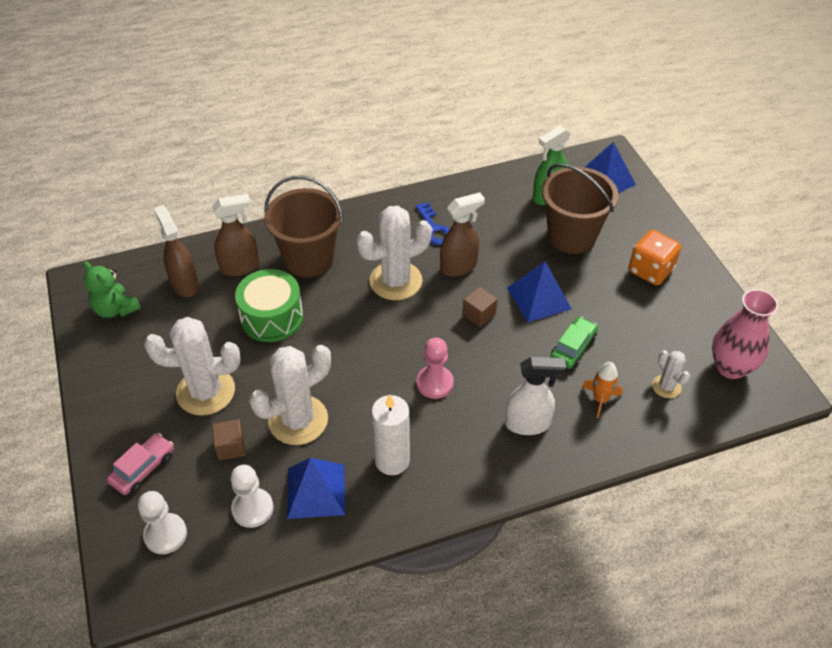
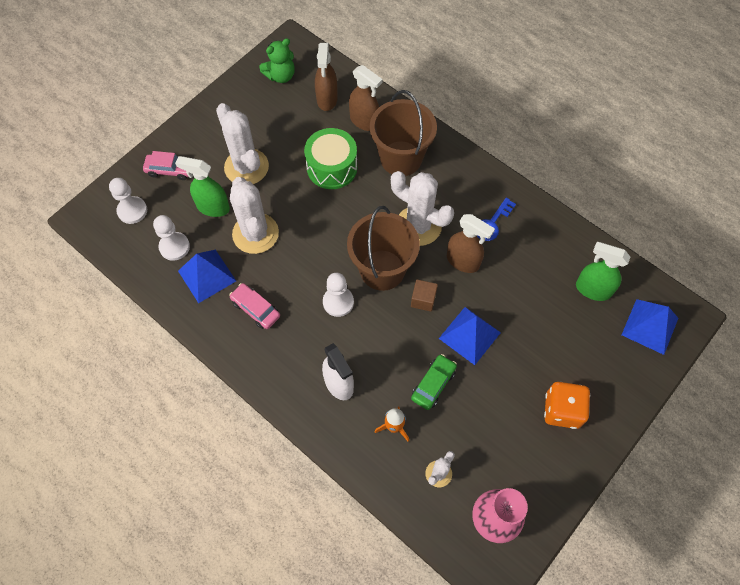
camera: 60 degrees right, 15 degrees up
(116, 309) = (281, 76): green teddy bear -> green teddy bear turned 135 degrees counterclockwise
(185, 284) = (327, 99): brown spray bottle -> brown spray bottle turned 150 degrees clockwise
(231, 447) = (213, 207): brown cube -> green spray bottle
(298, 420) = (255, 233): white cactus -> white cactus turned 45 degrees clockwise
(392, 460) = (256, 309): white candle -> pink car
(435, 383) = (338, 302): pink pawn -> white pawn
(571, 236) = (557, 329): brown bucket -> brown bucket (382, 270)
(573, 348) = (433, 384): green car -> green car turned 60 degrees counterclockwise

